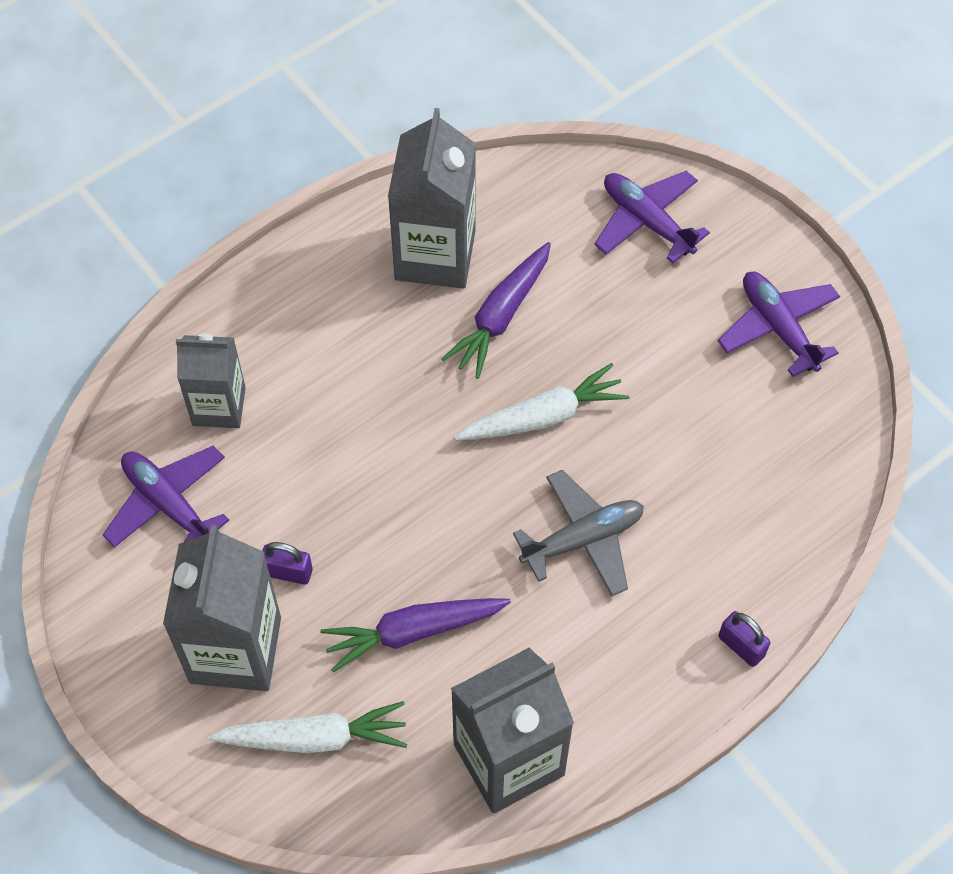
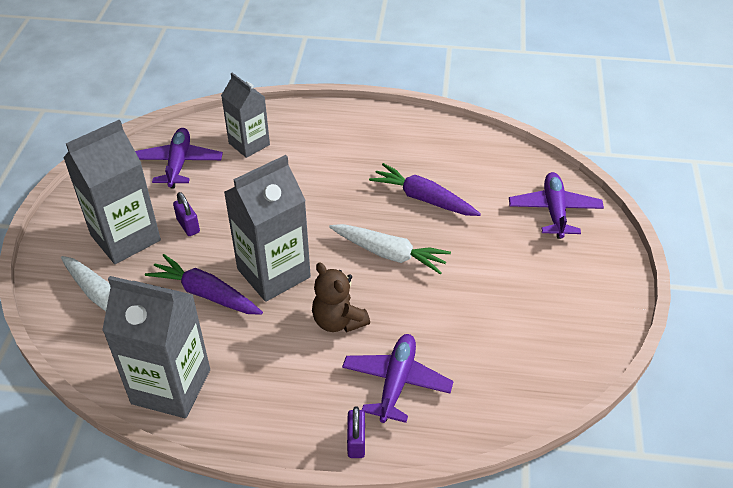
camera: 45 degrees right, 15 degrees down
(435, 255) = (423, 154): grey carton -> grey carton (273, 273)
(501, 316) = (423, 198): purple carrot -> purple carrot turned 45 degrees clockwise
(583, 539) = (338, 321): grey plane -> brown teddy bear
(778, 328) = (573, 308): purple plane -> purple plane (396, 382)

